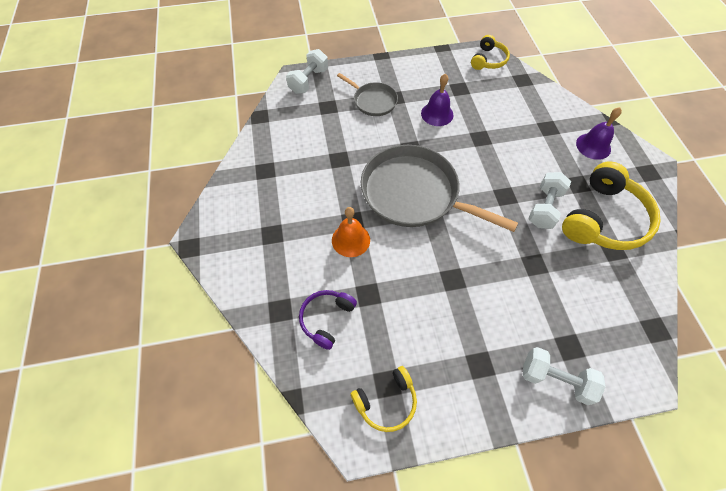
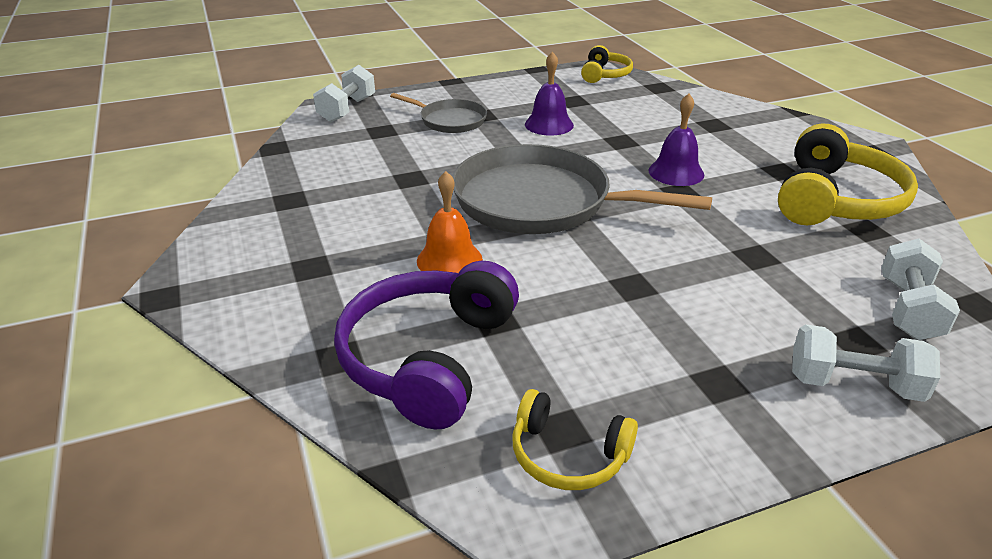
camera: 10 degrees left, 25 degrees down
(326, 319) = (428, 358): purple headphones -> purple headphones, size x1.81
(386, 401) = (568, 455): yellow headphones -> yellow headphones turned 60 degrees clockwise
(544, 208) = (743, 197): white dumbbell -> white dumbbell (908, 309)
(593, 146) = (784, 135): purple bell -> purple bell (676, 172)

